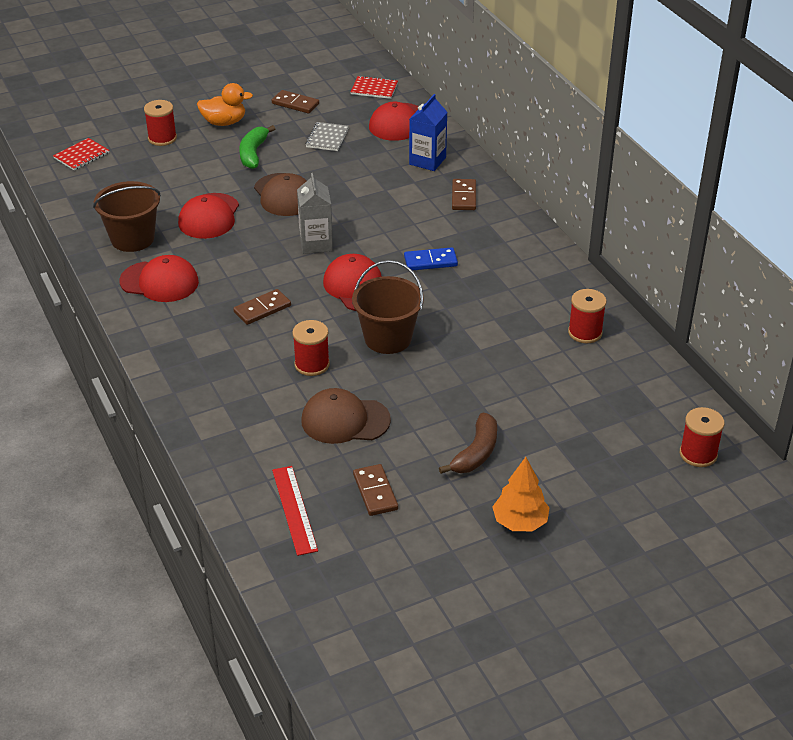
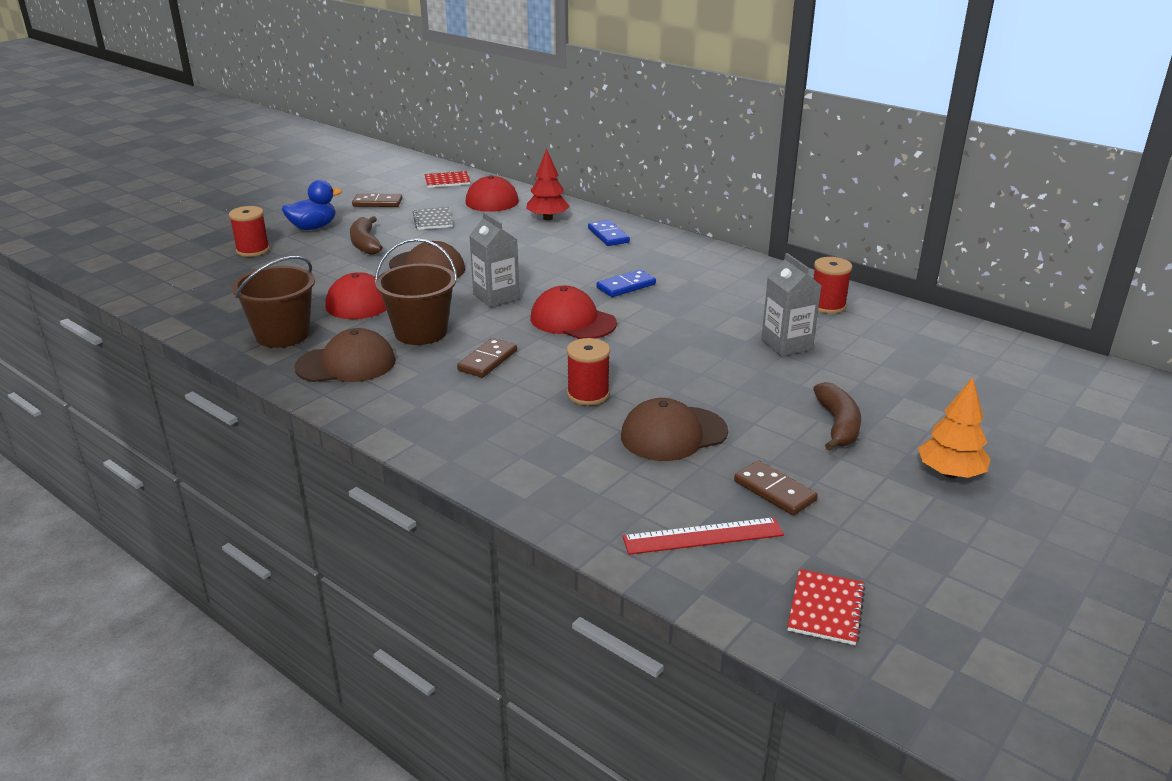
camera: 25 degrees left, 10 degrees down
(81, 155) = (166, 280): red notebook -> red notebook (825, 608)
(159, 282) = (346, 364): red cap -> brown cap
(224, 122) = (313, 227): orange duck -> blue duck
(253, 153) = (365, 244): green banana -> brown banana
(294, 509) = (703, 536): red ruler -> red ruler turned 60 degrees counterclockwise
(388, 338) = (646, 353): brown bucket -> brown bucket (421, 332)
(427, 161) = (548, 218): blue carton -> red tree
(463, 197) = (608, 235): brown domino -> blue domino
(509, 363) = (786, 344): none -> grey carton
(698, 454) = (1035, 370): red spool -> none

